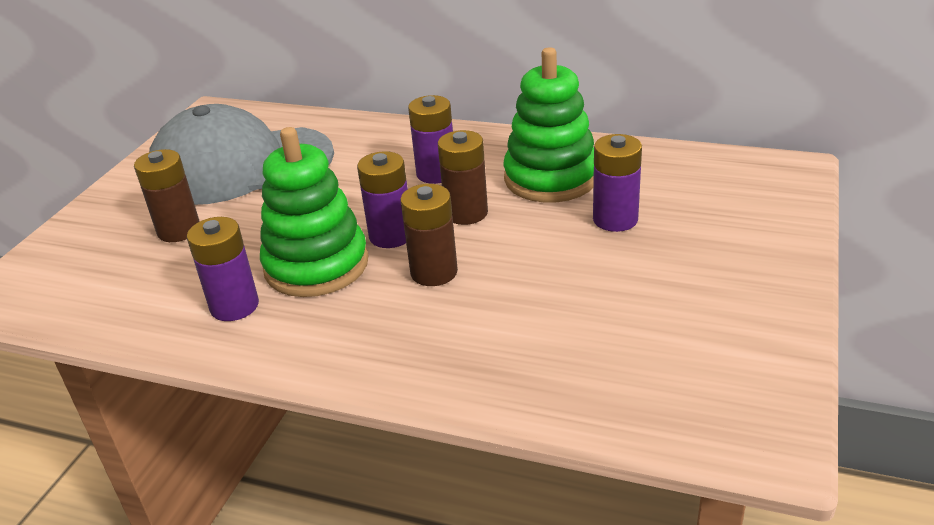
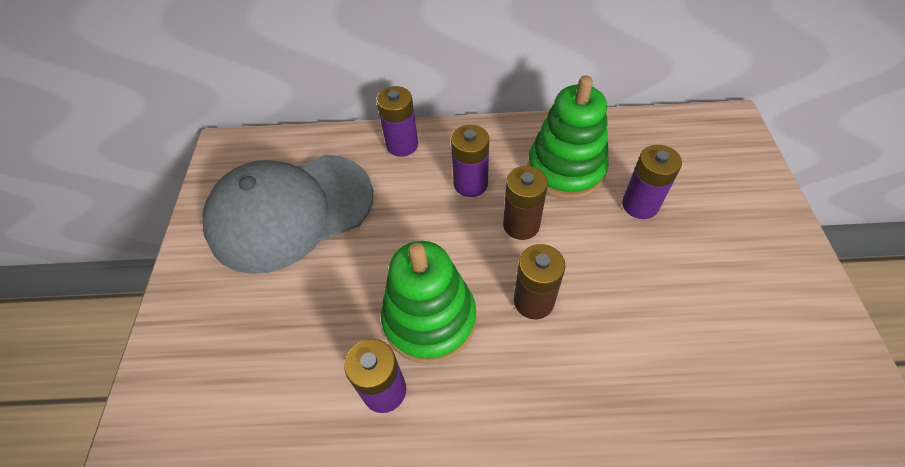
camera: 20 degrees left, 20 degrees up
(179, 230) = (277, 308): brown battery -> none
(391, 236) = (474, 267): purple battery -> purple battery (402, 145)

